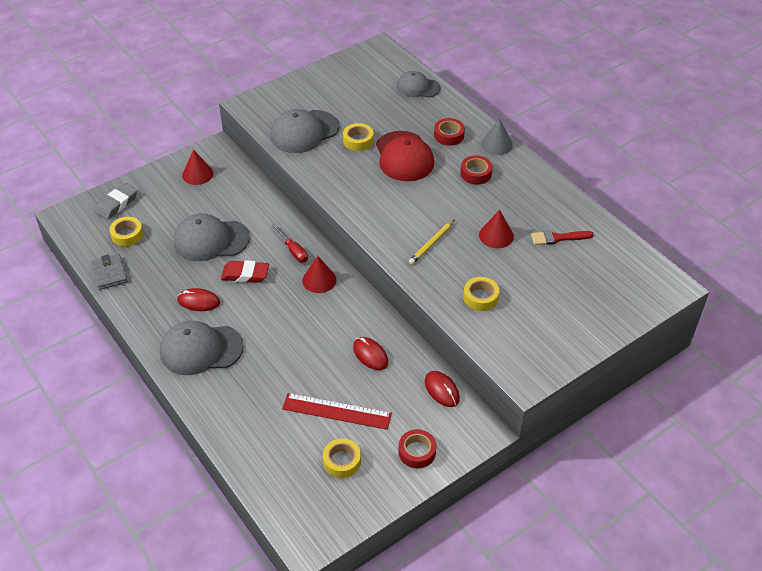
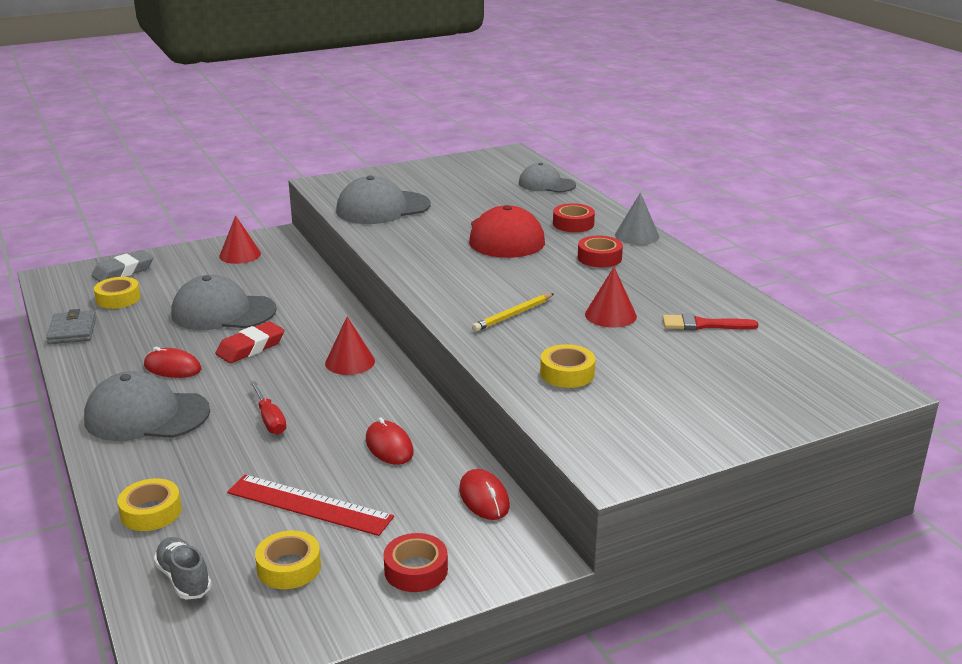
camera: 10 degrees right, 20 degrees down
(245, 274) = (251, 347): red eraser -> red eraser turned 60 degrees counterclockwise
(283, 479) = (184, 579): none -> grey shoe
(293, 250) = (328, 331): red screwdriver -> red screwdriver (269, 419)
(358, 141) = (449, 220): yellow tape -> yellow tape (151, 512)

